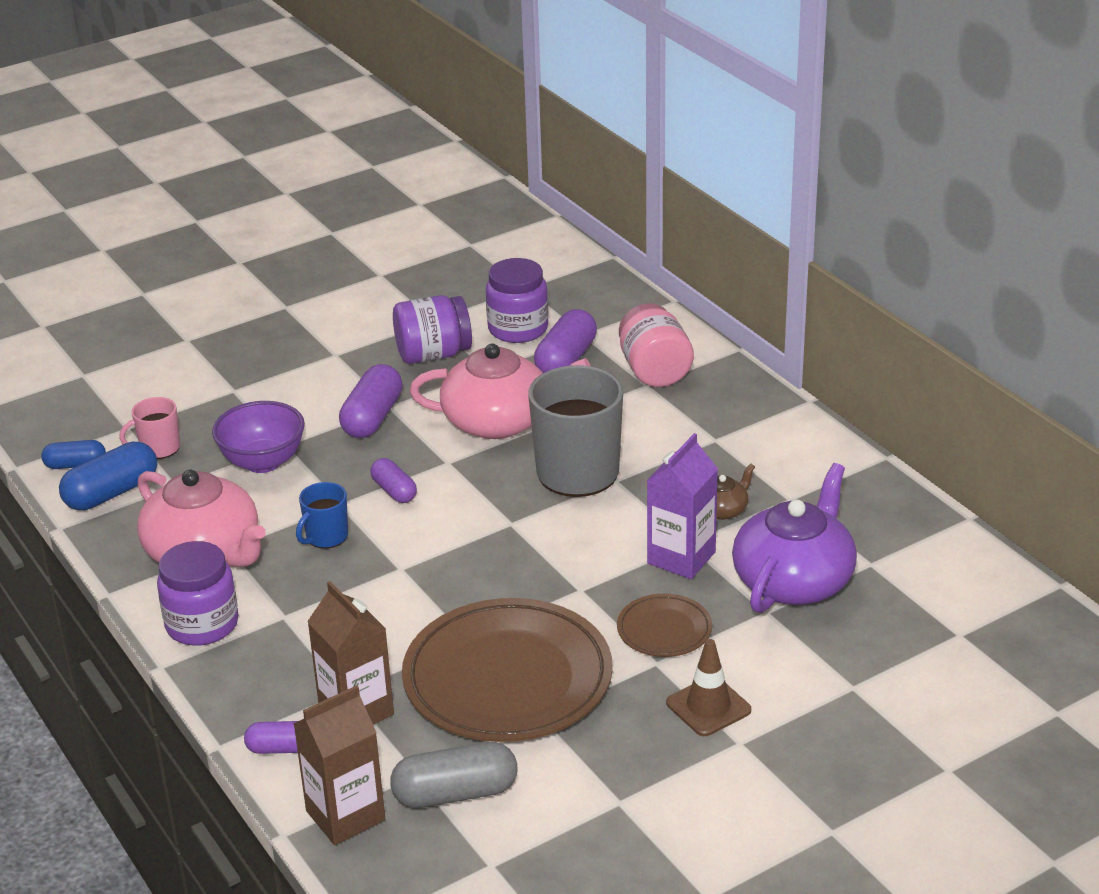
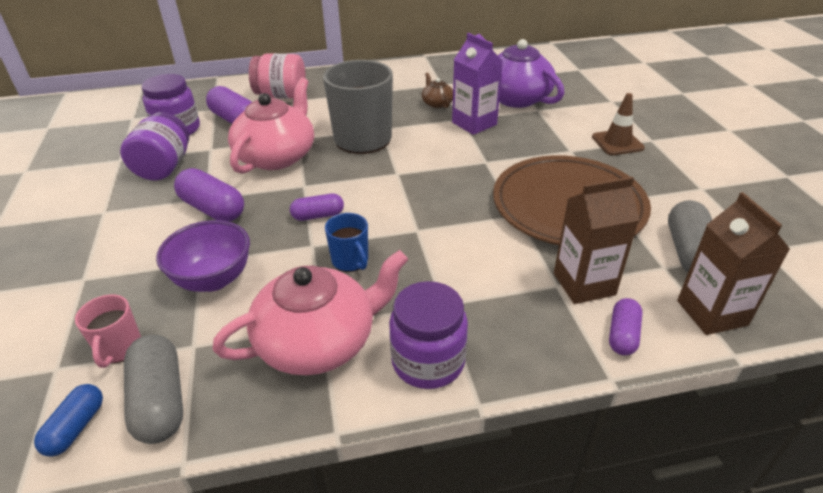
camera: 70 degrees left, 5 degrees up
(111, 493) = (160, 401): blue capsule -> grey capsule
(664, 630) = (540, 142): brown plate -> none

